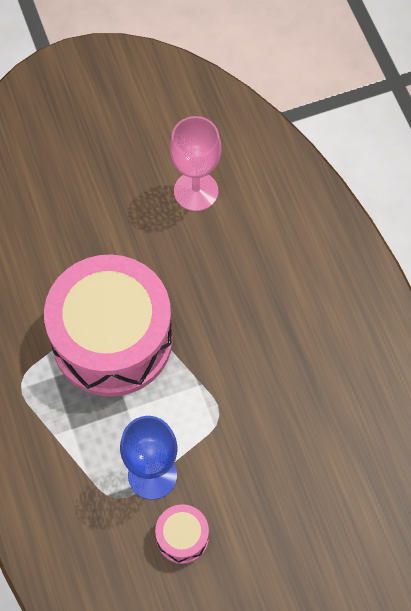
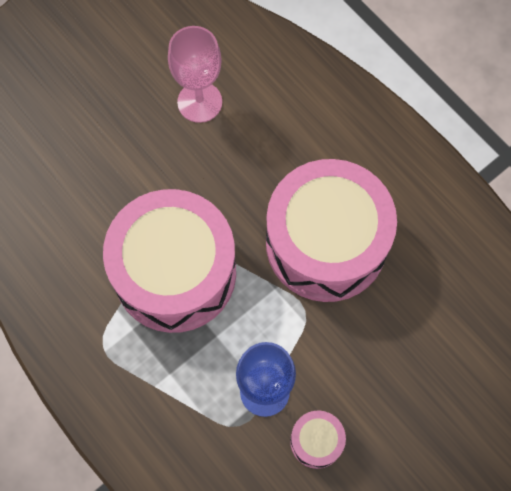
camera: 20 degrees left, 5 degrees up
(263, 360) = (326, 243): none -> pink drum

